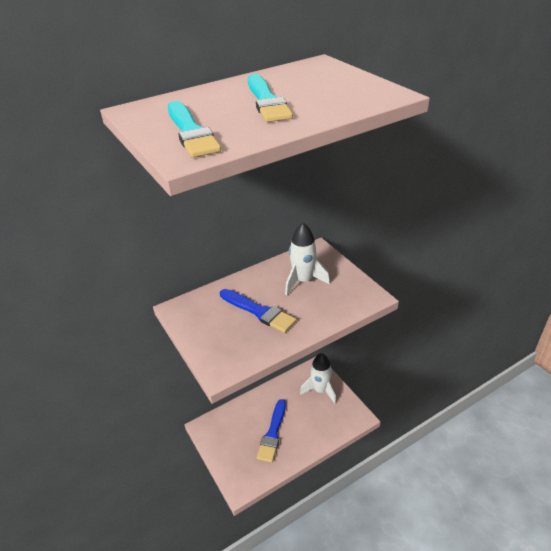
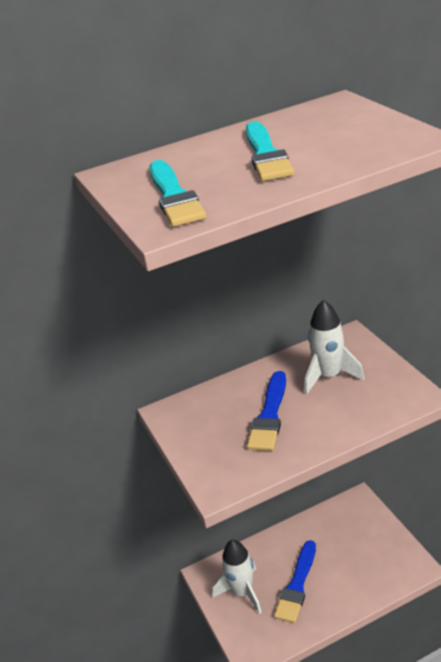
camera: 10 degrees right, 5 degrees down
(259, 312) = (269, 415): blue brush -> blue brush turned 60 degrees clockwise
(320, 390) = (364, 529): white rocket -> white rocket (242, 592)

